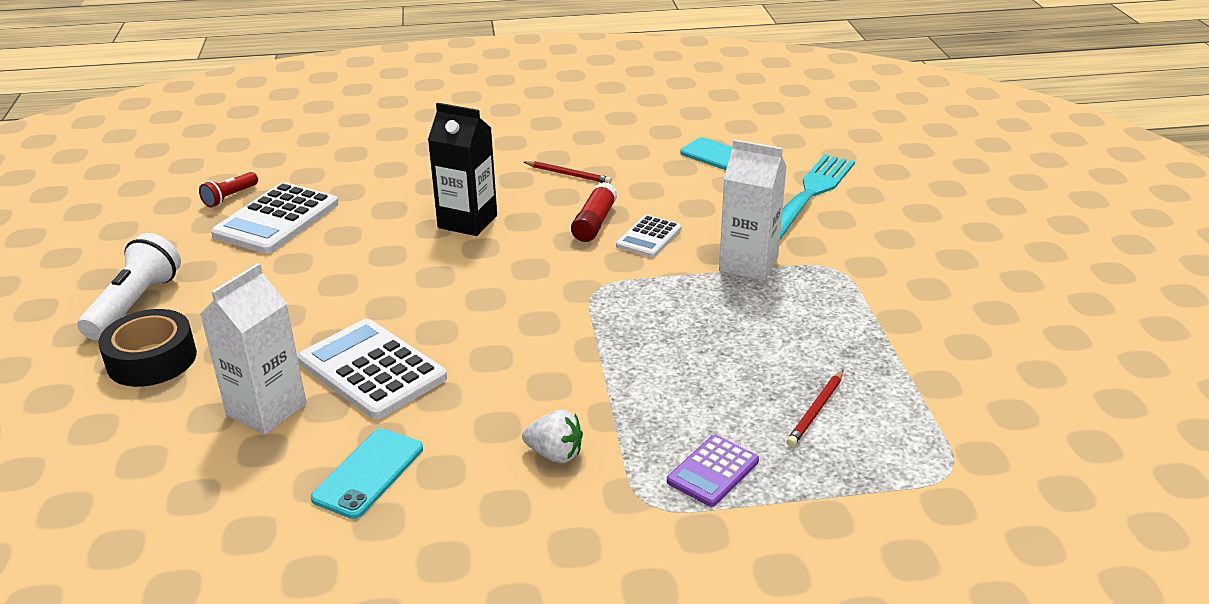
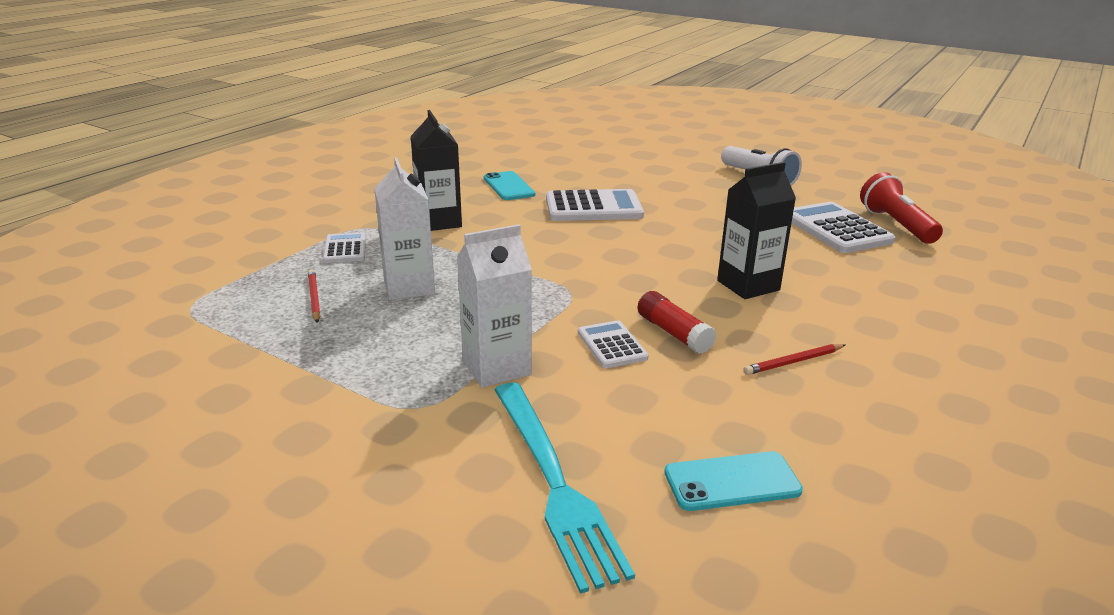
camera: 130 degrees right, 5 degrees down
(152, 359) = (689, 171): black tape -> none
(230, 197) = (896, 225): red flashlight -> red flashlight, size x1.81
(266, 409) = (599, 181): white carton -> white carton (409, 287)
(555, 454) = (439, 222): white strawberry -> black carton
(713, 471) = (345, 249): purple calculator -> white calculator

